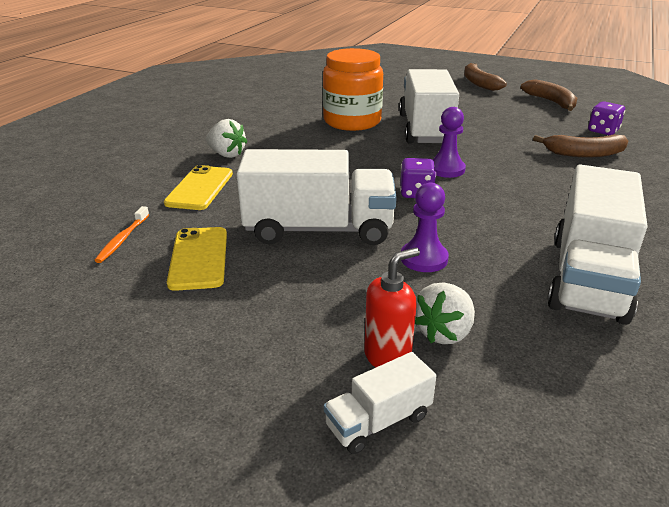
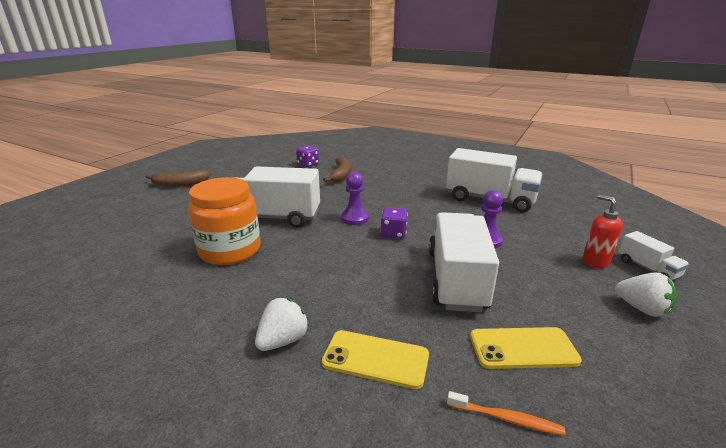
camera: 85 degrees left, 5 degrees down
(443, 332) = (561, 243): white strawberry -> white strawberry (641, 308)
(551, 102) = (246, 168): brown banana -> none

